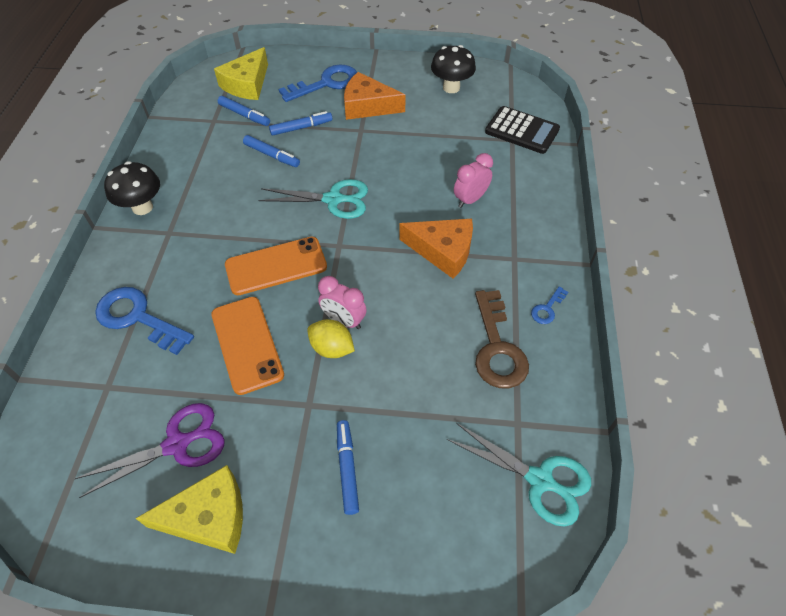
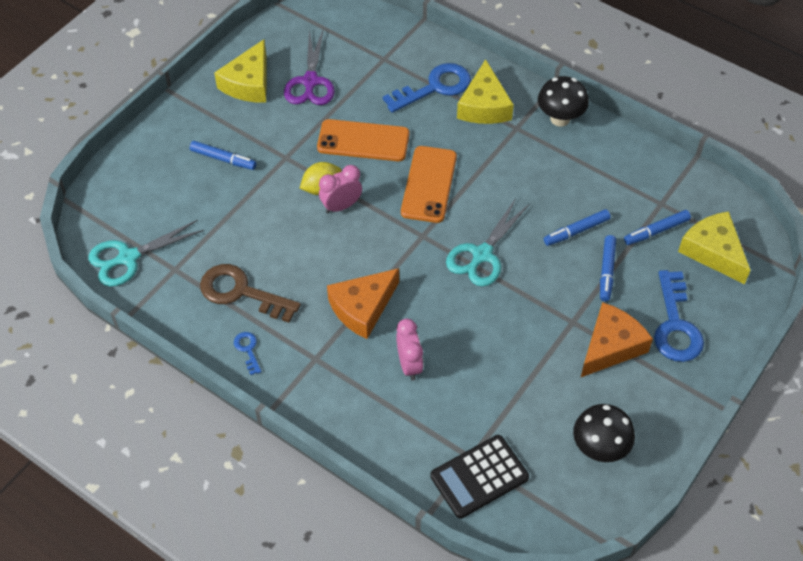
camera: 120 degrees right, 0 degrees up
(148, 267) = (484, 106): none -> yellow cheese

